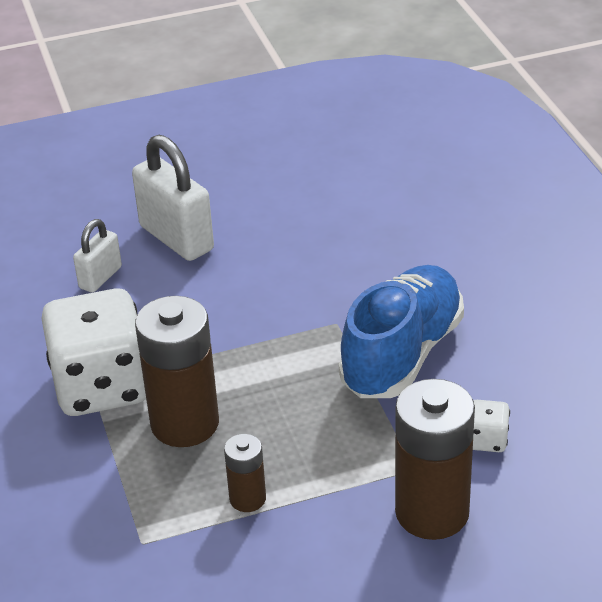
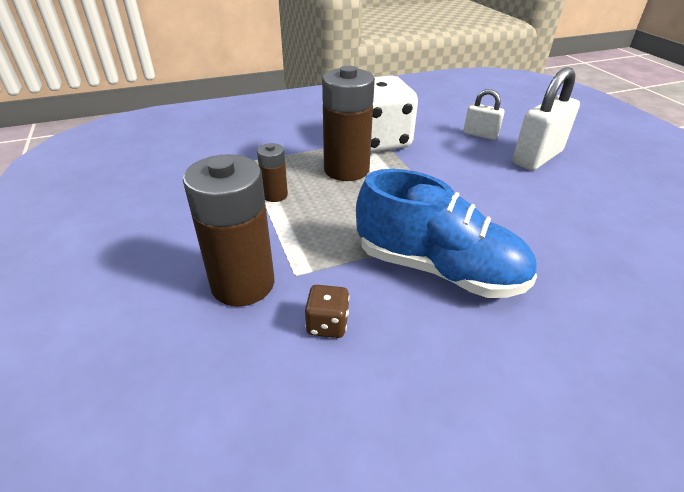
camera: 85 degrees right, 0 degrees up
(487, 440) = (327, 324): white dice -> brown dice

